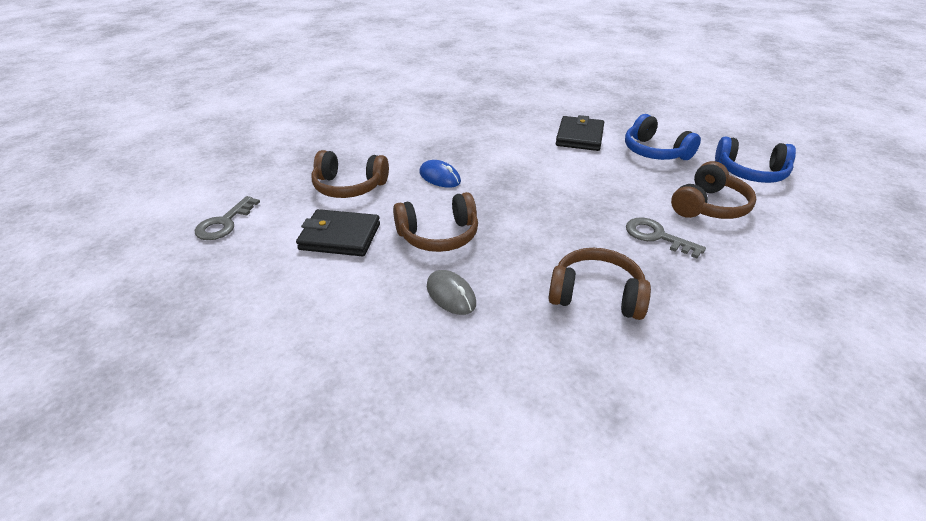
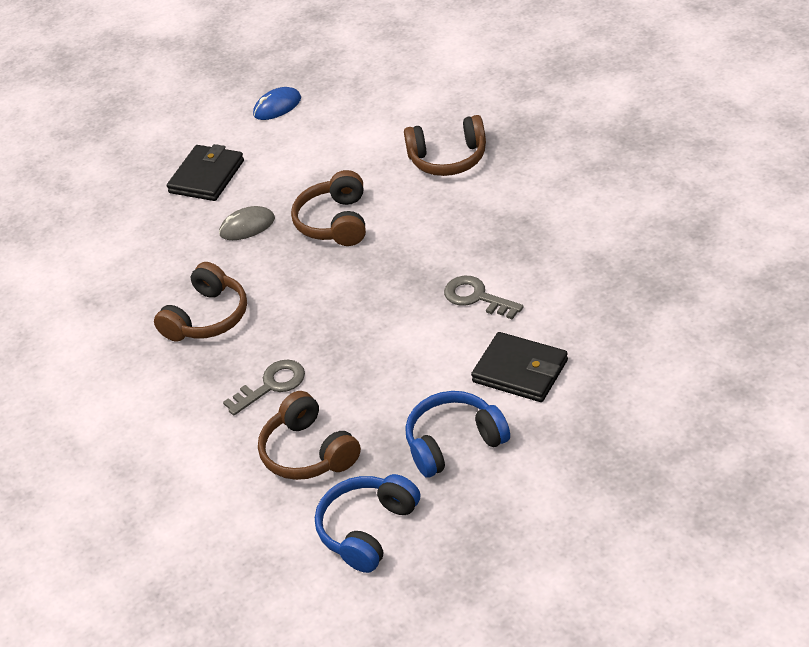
camera: 110 degrees right, 5 degrees up
(224, 223) = (406, 86): grey key -> grey key (477, 297)
(340, 237) = (357, 158): black wallet -> black wallet (207, 177)
(349, 187) = (448, 159): brown headphones -> brown headphones turned 120 degrees counterclockwise
(439, 177) = (448, 227): blue mouse -> blue mouse (277, 107)

